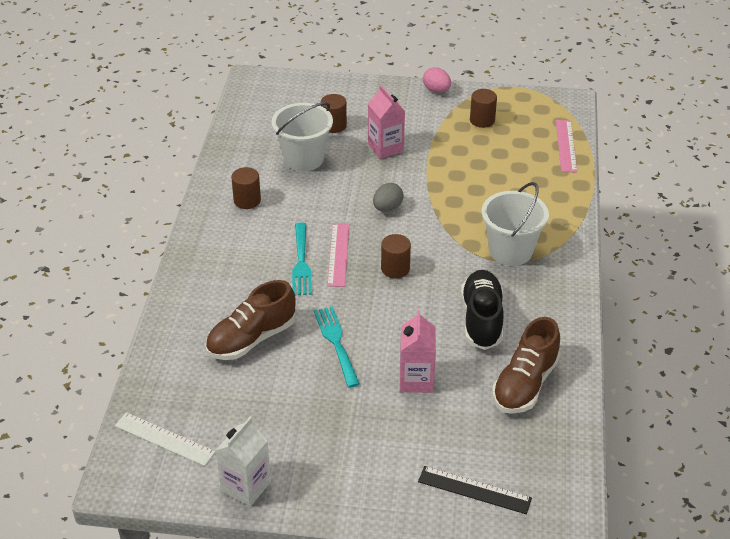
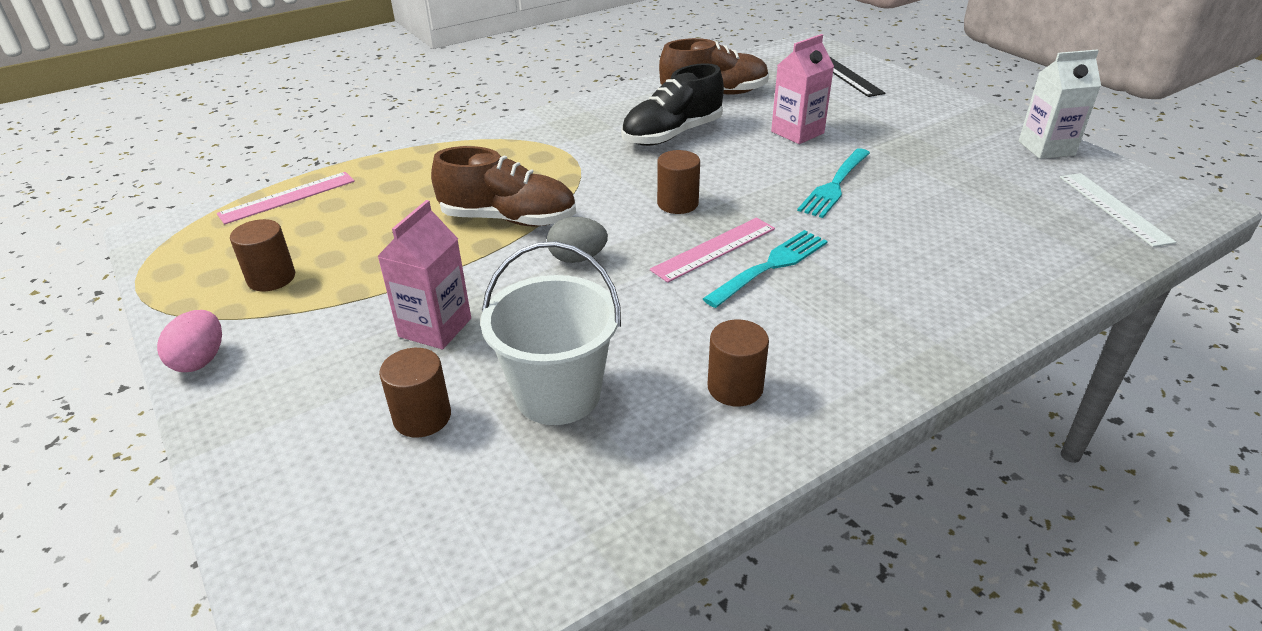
camera: 130 degrees left, 5 degrees down
(251, 339) = (927, 232): brown shoe -> brown shoe (508, 219)
(510, 251) = (547, 157): white bucket -> none

